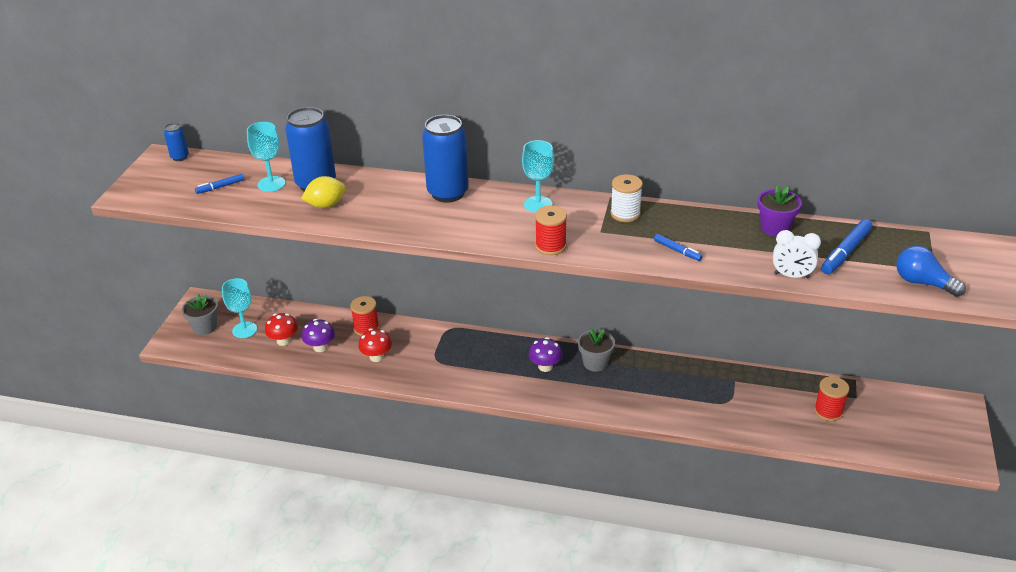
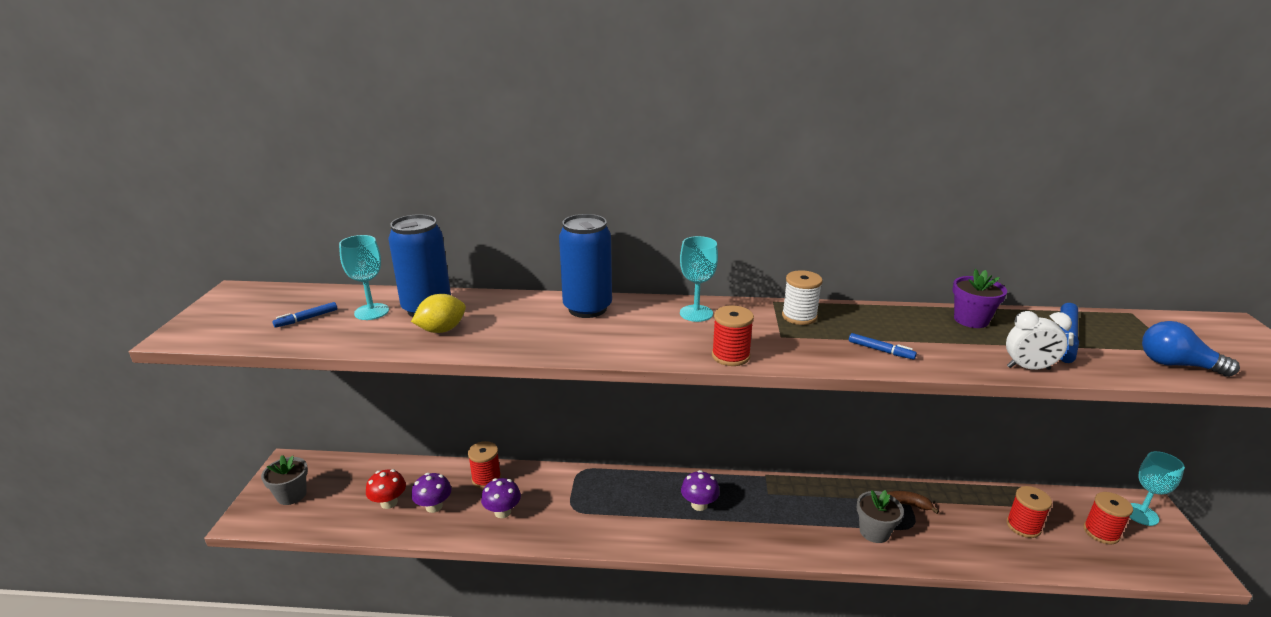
camera: 10 degrees left, 10 degrees down
(180, 157) = (257, 291): blue can -> none
(244, 330) = (341, 494): turquoise goblet -> turquoise goblet (1141, 514)
(376, 357) = (502, 512): red mushroom -> purple mushroom
(595, 363) = (753, 495): grey flower pot -> grey flower pot (874, 532)
(730, 384) = (905, 504): none -> brown banana
(897, 423) = (1101, 532): none -> red spool

